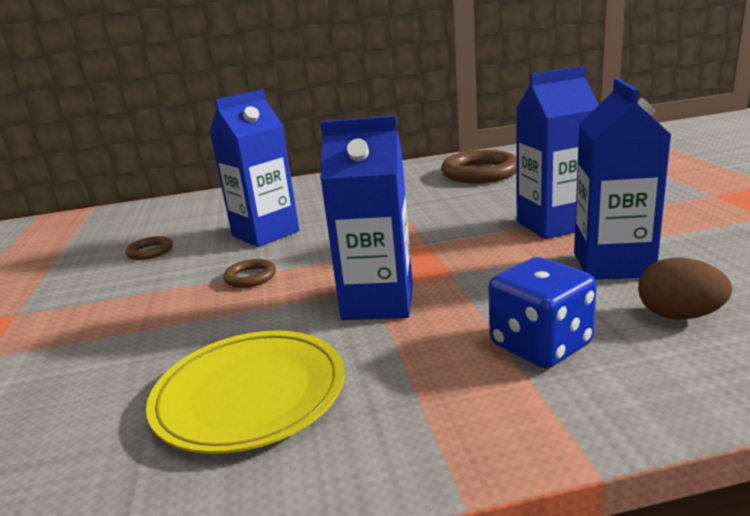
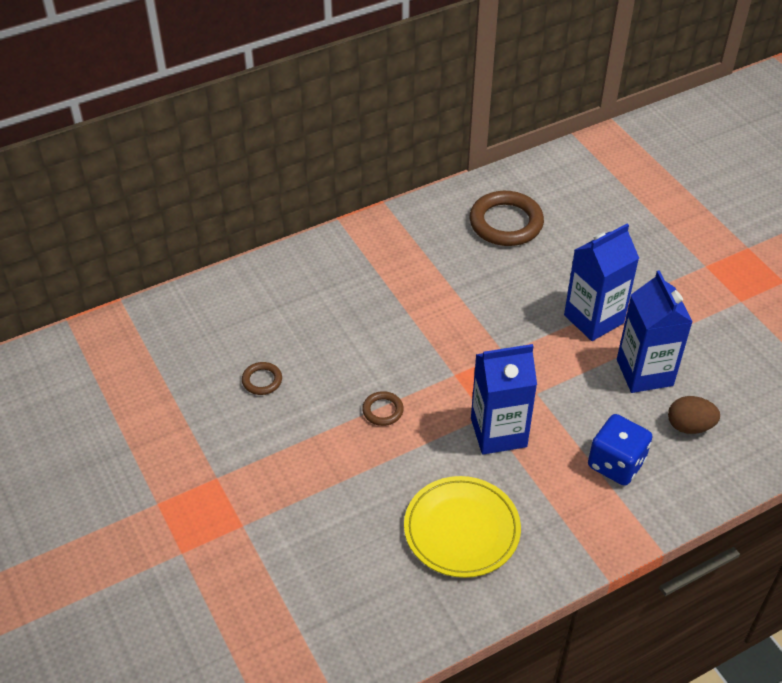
camera: 20 degrees left, 25 degrees up
(265, 233) = (353, 344): blue carton -> none

